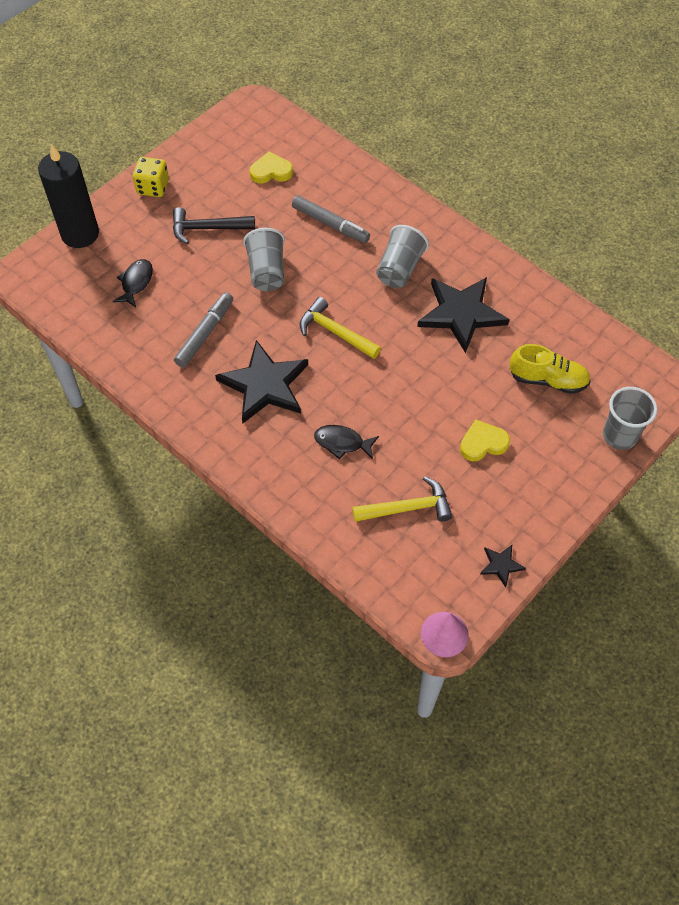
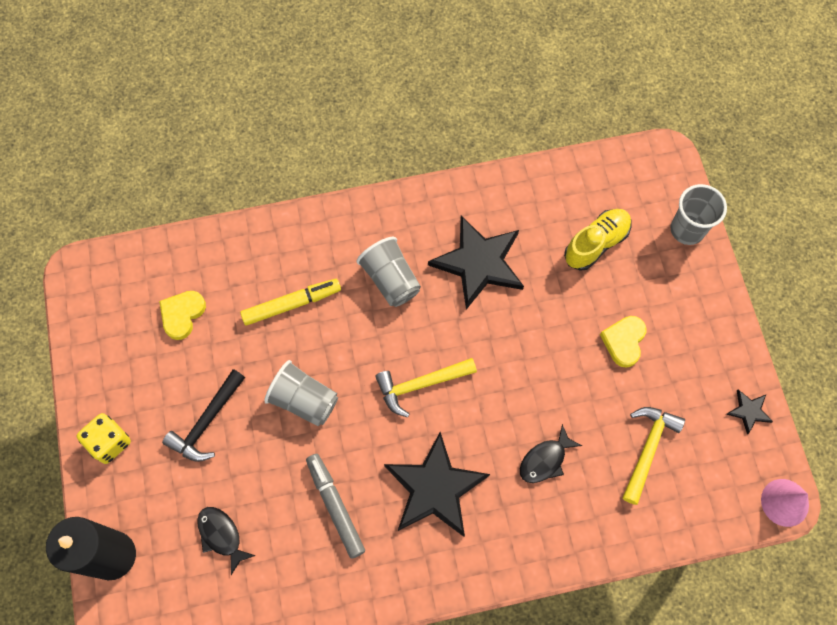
camera: 55 degrees left, 10 degrees up
(330, 224) = (292, 304): grey marker -> yellow marker

